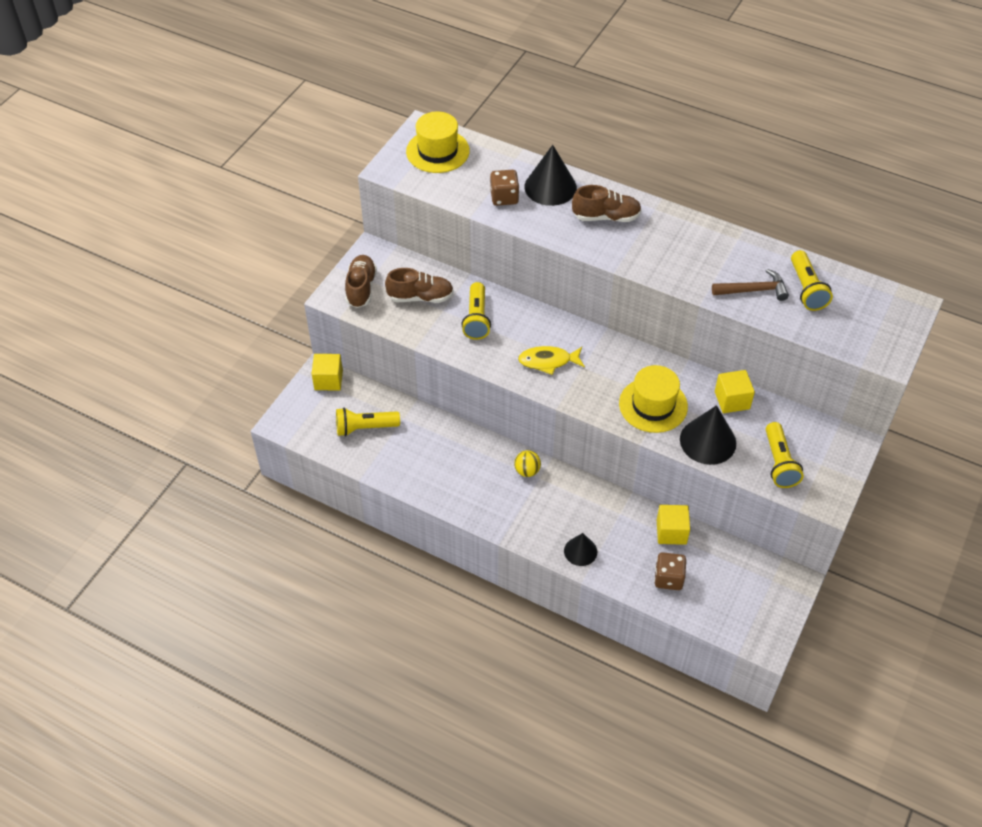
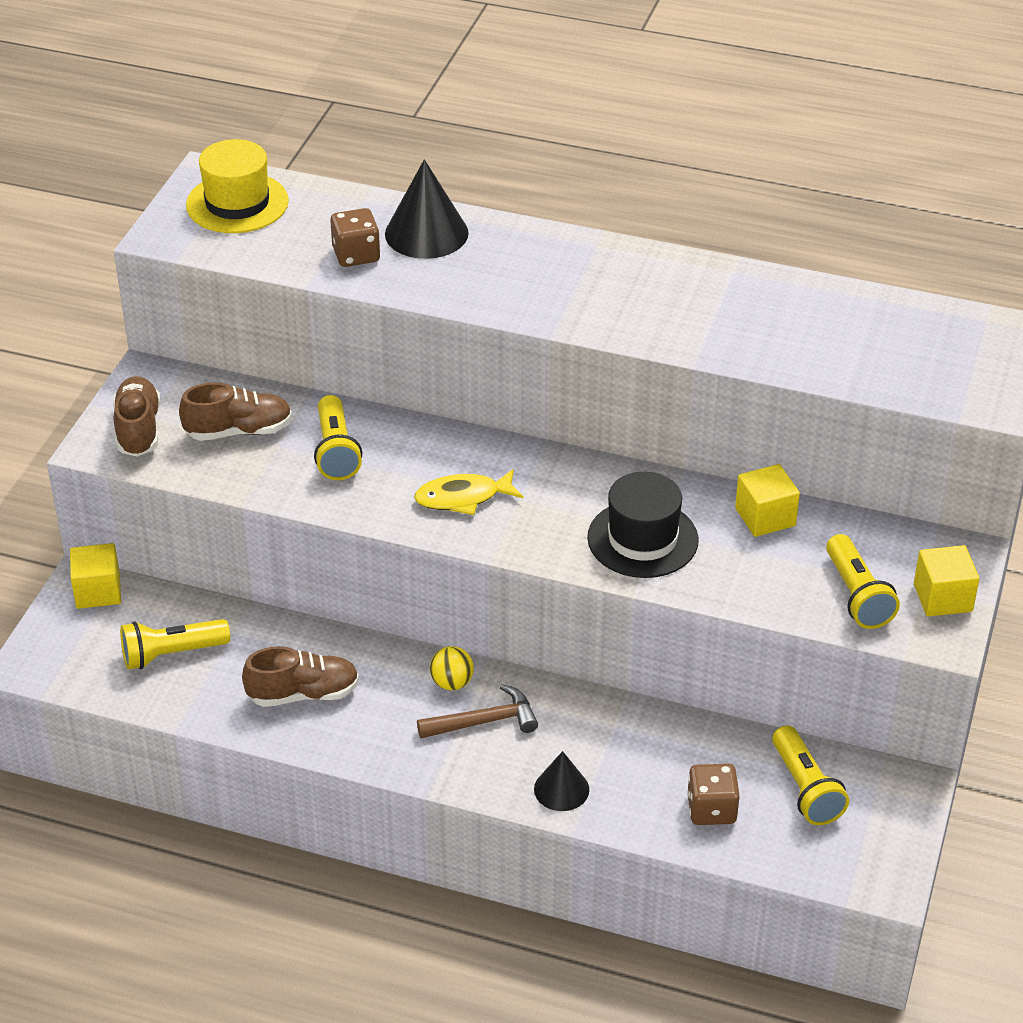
camera: 10 degrees left, 10 degrees down
(606, 217) = (522, 264): brown shoe -> brown shoe (303, 694)
(653, 405) = (642, 539): yellow hat -> black hat
(671, 532) = (702, 741): yellow cube -> yellow cube (942, 597)
(708, 441) = (739, 579): black cone -> none
(753, 290) = (771, 338): brown hammer -> brown hammer (484, 721)
(806, 289) = (852, 327): yellow flashlight -> yellow flashlight (805, 788)

